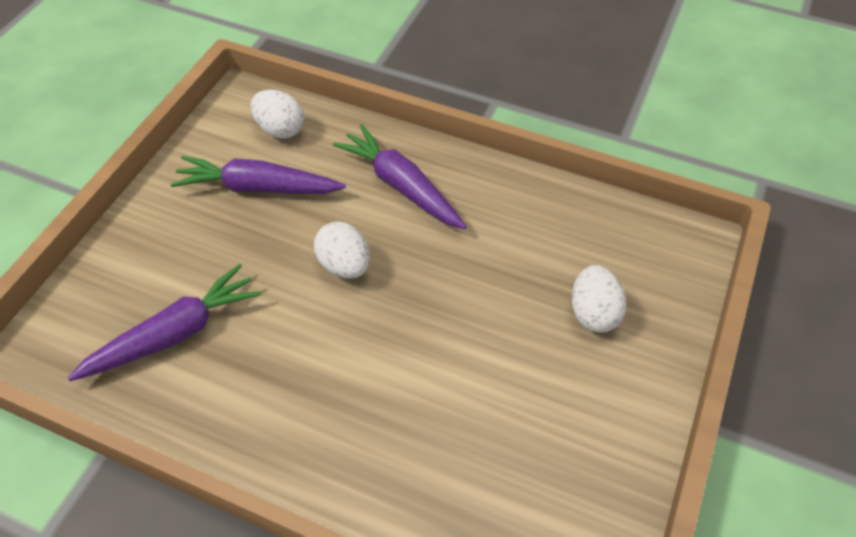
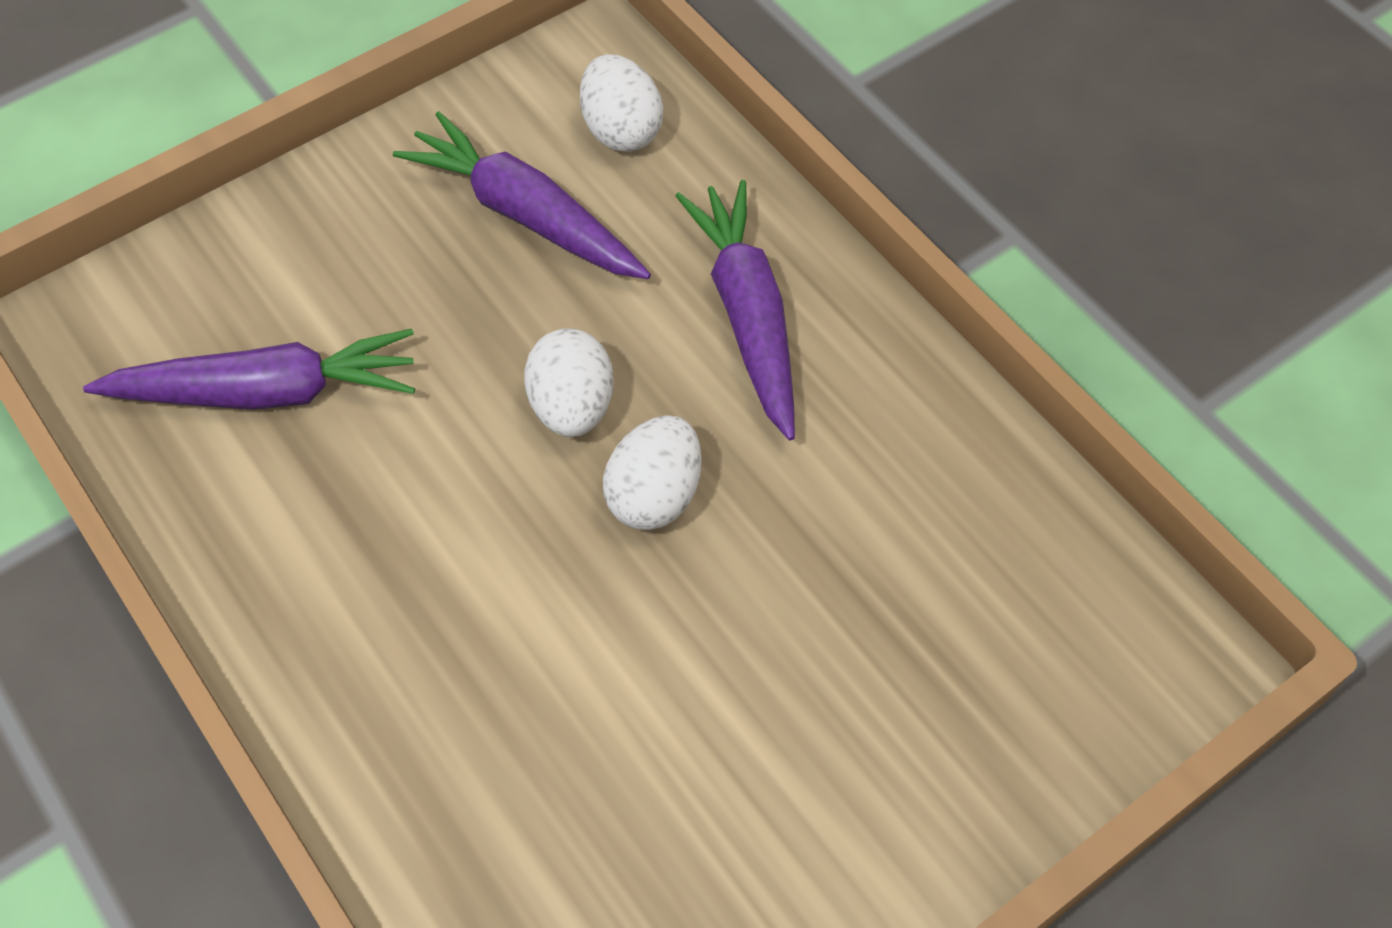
camera: 30 degrees right, 5 degrees up
(593, 313) = (912, 689): white egg -> white egg (654, 495)

